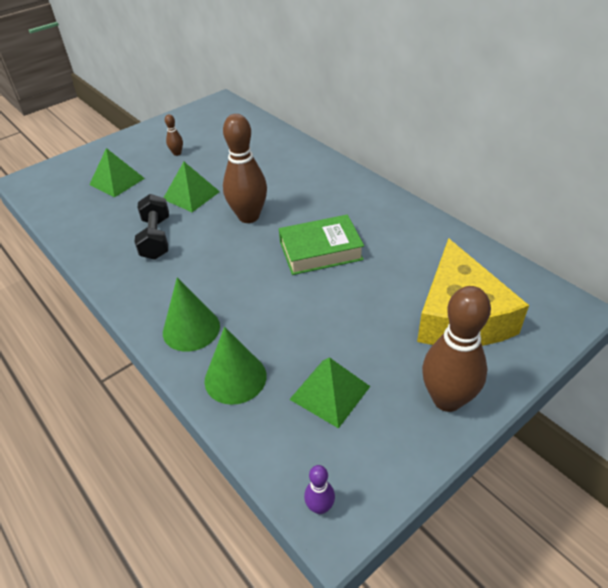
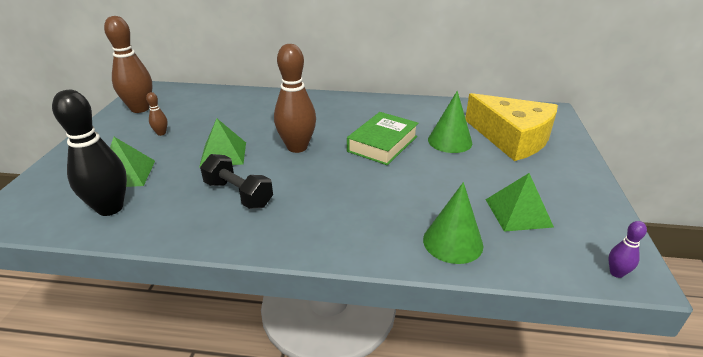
camera: 45 degrees left, 10 degrees down
(78, 206) = (110, 208): none -> black bowling pin
(191, 329) = (371, 234): green cone -> green cone (450, 141)
(447, 399) = (573, 178): brown bowling pin -> brown bowling pin (140, 109)

